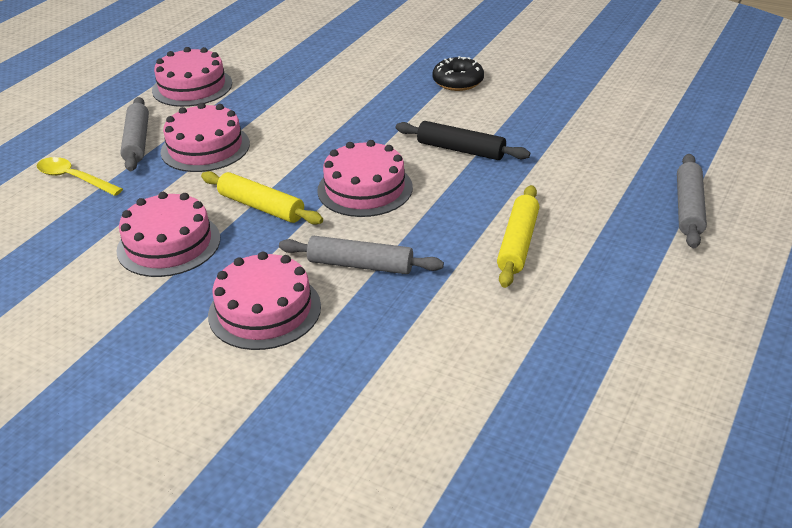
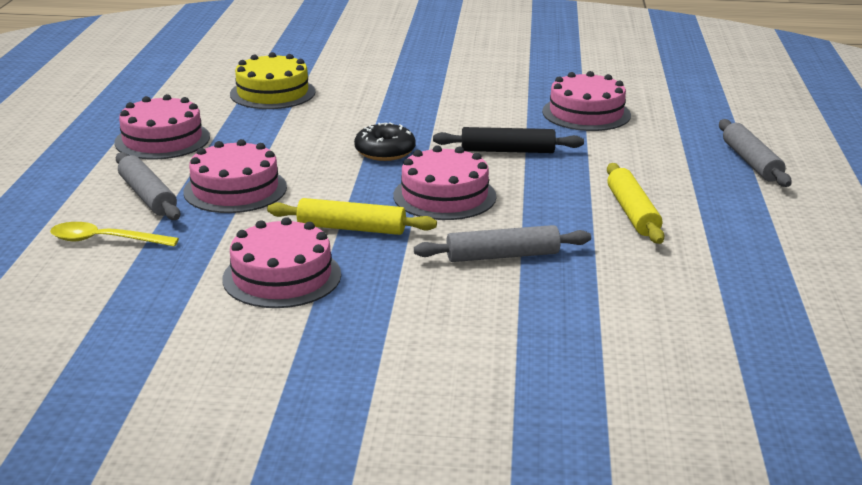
camera: 25 degrees left, 10 degrees down
(264, 310) = (444, 309): pink cake -> pink cake (586, 113)
(314, 52) = (272, 93): none -> yellow cake
(458, 82) = (450, 98): black donut -> black donut (385, 151)

